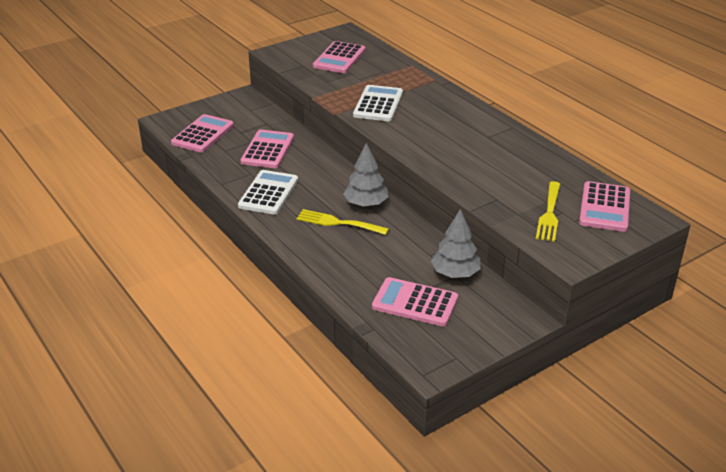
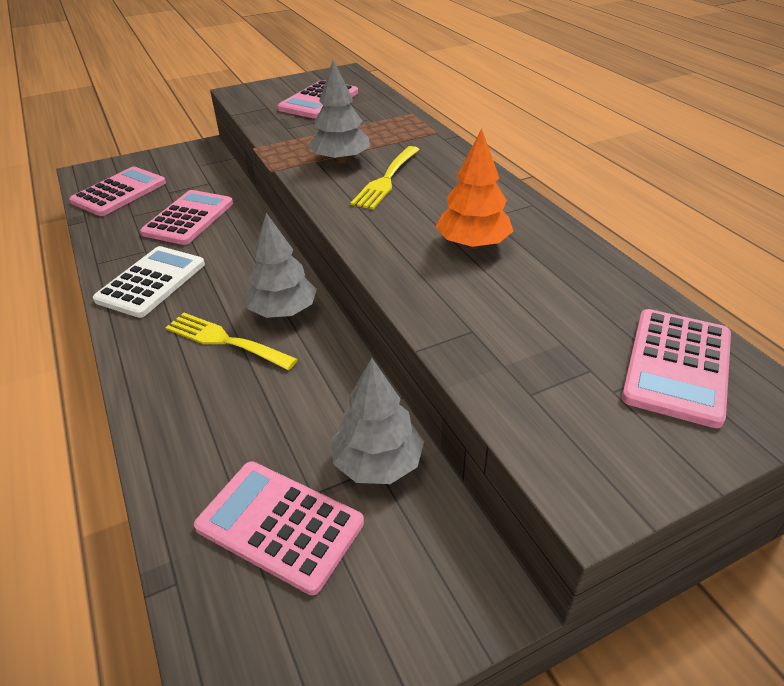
camera: 10 degrees right, 5 degrees up
(378, 104) = (341, 160): white calculator -> grey tree
(483, 153) = (473, 244): none -> orange tree
(549, 214) = (565, 372): yellow fork -> yellow fork (386, 180)

